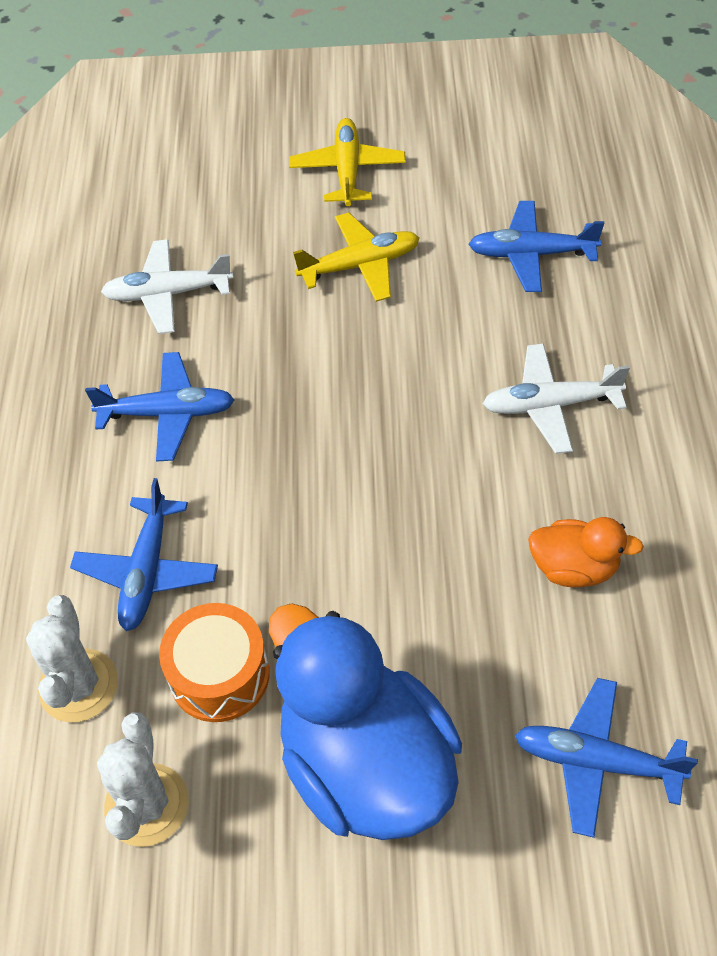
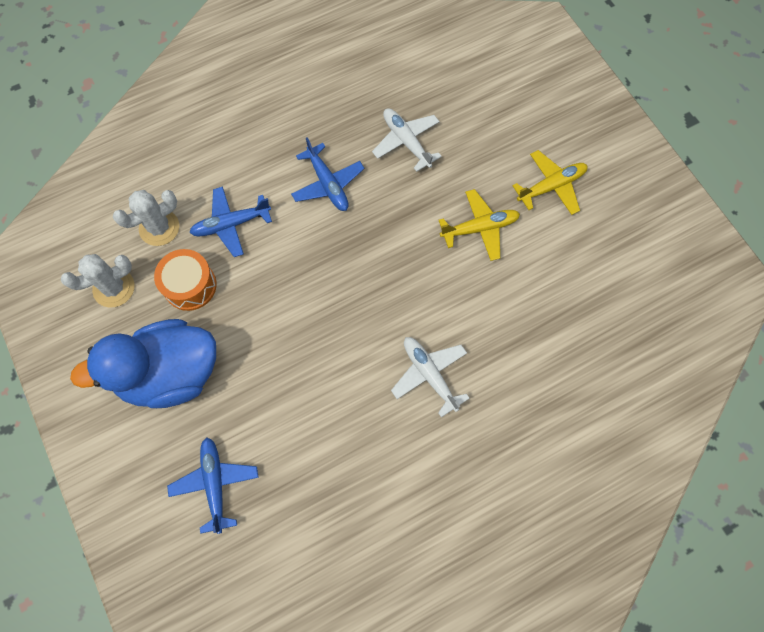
camera: 60 degrees right, 15 degrees up
(360, 265) = (480, 228): yellow plane -> yellow plane turned 60 degrees counterclockwise
(365, 765) = (170, 374): blue duck -> blue duck turned 135 degrees counterclockwise
(531, 254) = (540, 318): blue plane -> none
(574, 568) = (325, 430): orange duck -> none

